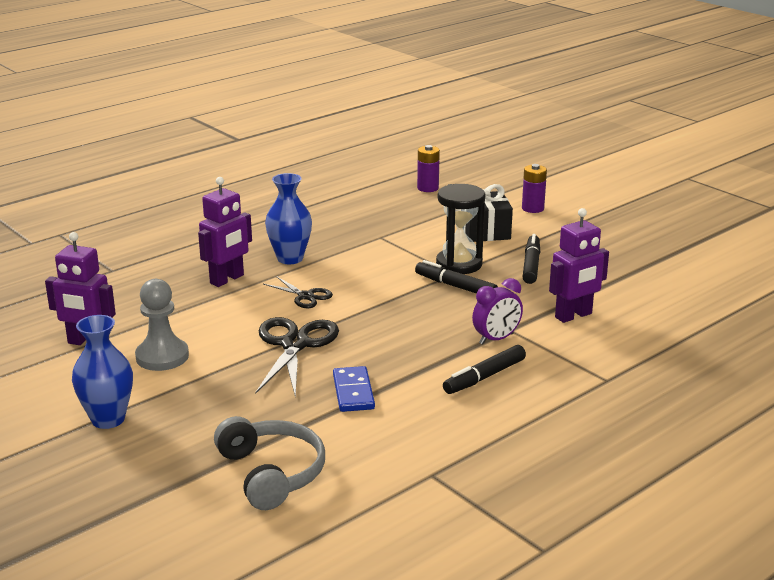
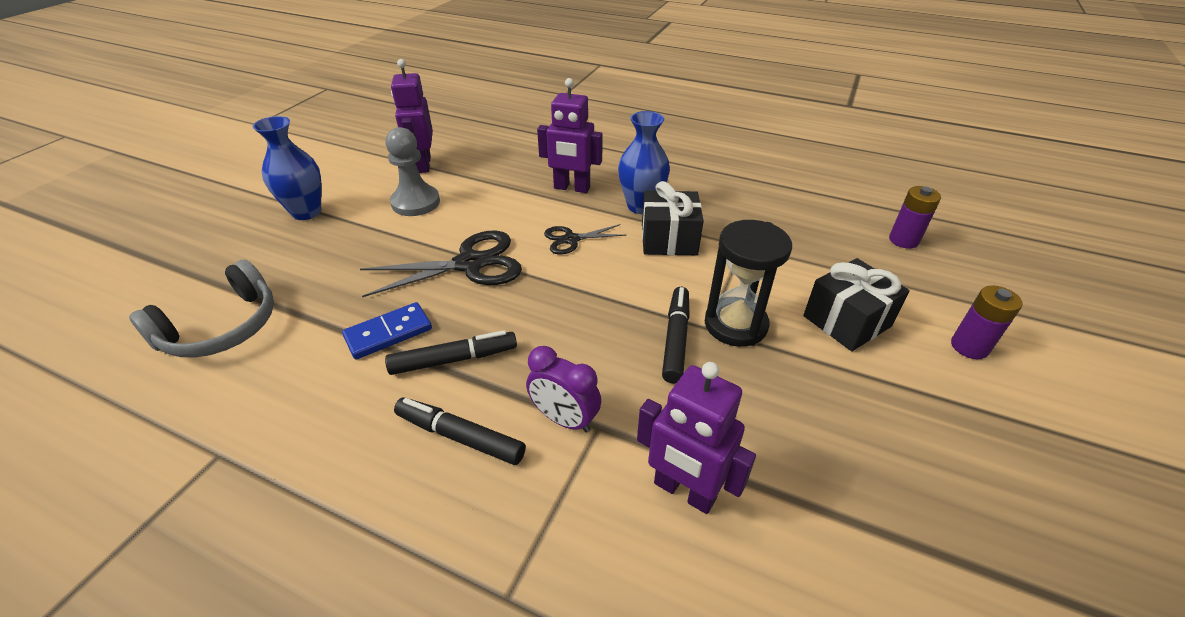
camera: 65 degrees right, 15 degrees up
(305, 296) = (571, 239): black scissors -> black scissors turned 60 degrees clockwise
(346, 260) = (669, 240): none -> black gift
(531, 265) = (797, 395): black marker -> black marker (454, 359)

